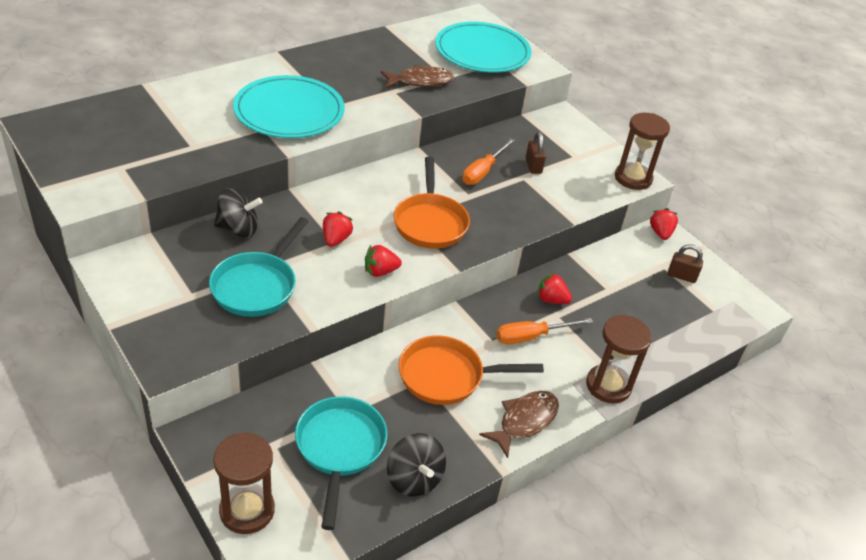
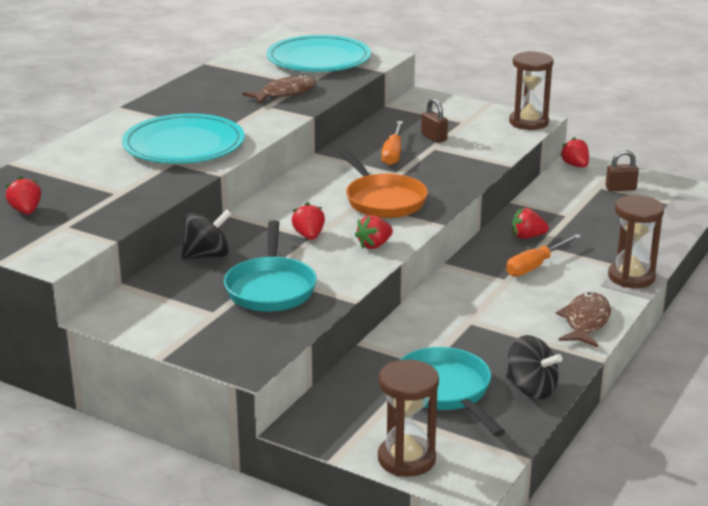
camera: 20 degrees left, 15 degrees down
(108, 140) = (26, 211): none -> red strawberry
(447, 376) = (489, 314): orange pan -> none

